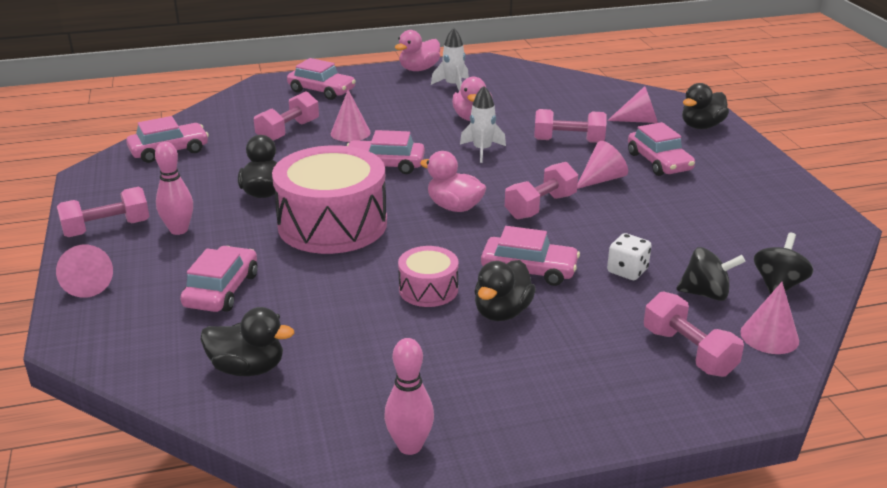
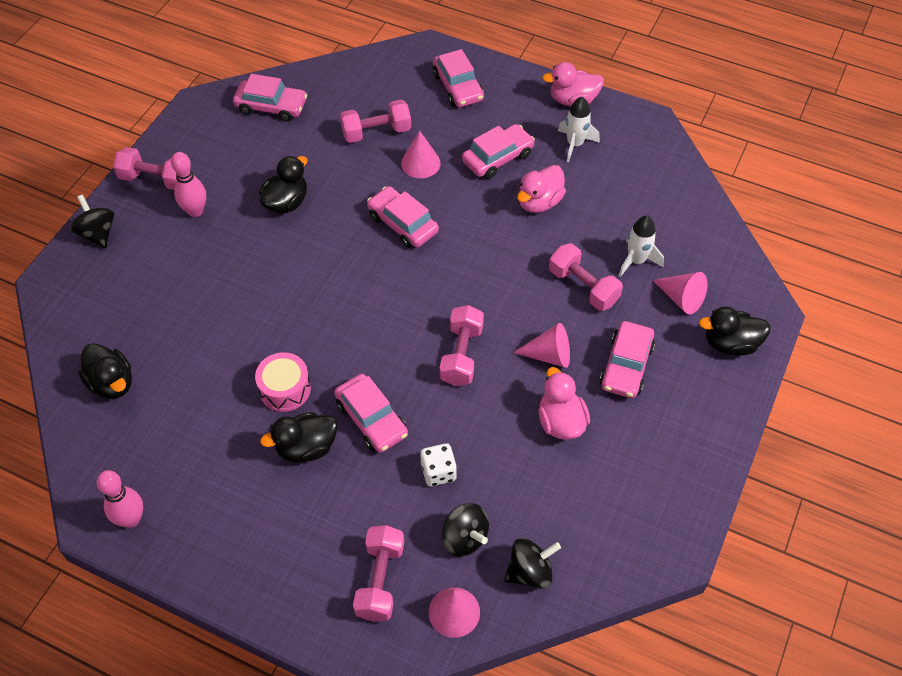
camera: 40 degrees right, 25 degrees up
(87, 284) = (97, 233): pink cone -> black spinning top
(222, 290) = (164, 296): pink car -> pink car (497, 158)
(332, 224) = (295, 272): pink drum -> none
(454, 207) = (398, 311): pink duck -> pink duck (561, 421)
(482, 150) = (497, 253): white rocket -> white rocket (636, 261)
(540, 206) = (461, 355): pink dumbbell -> pink dumbbell turned 75 degrees counterclockwise

